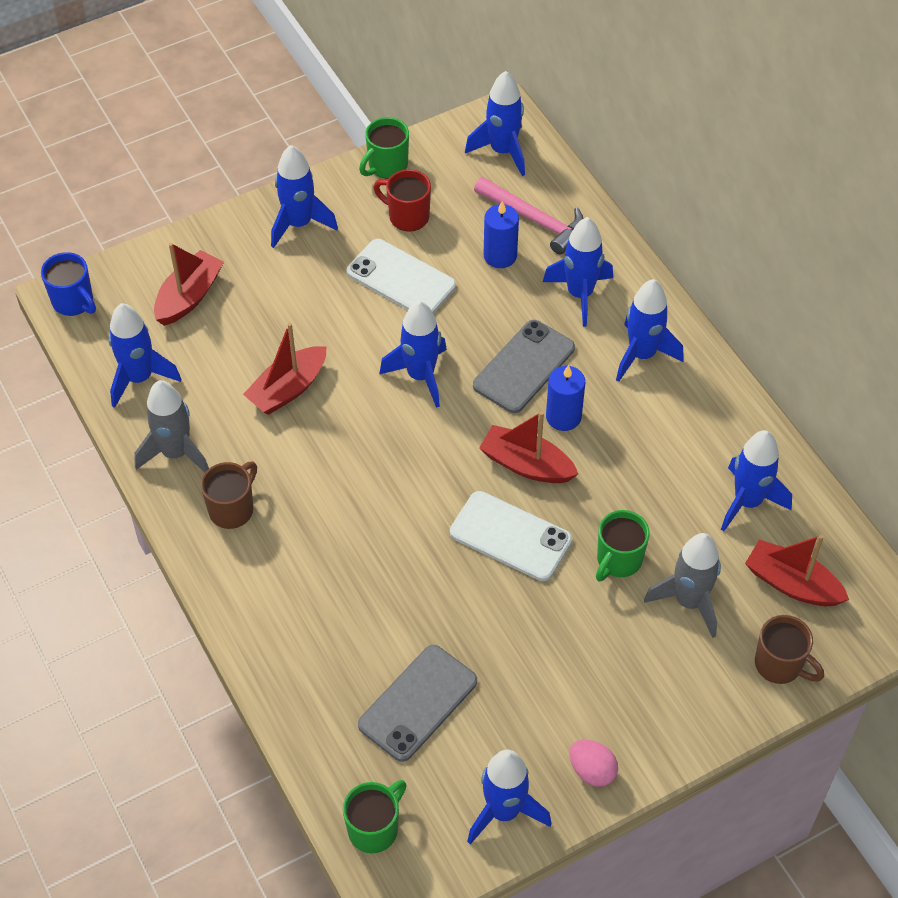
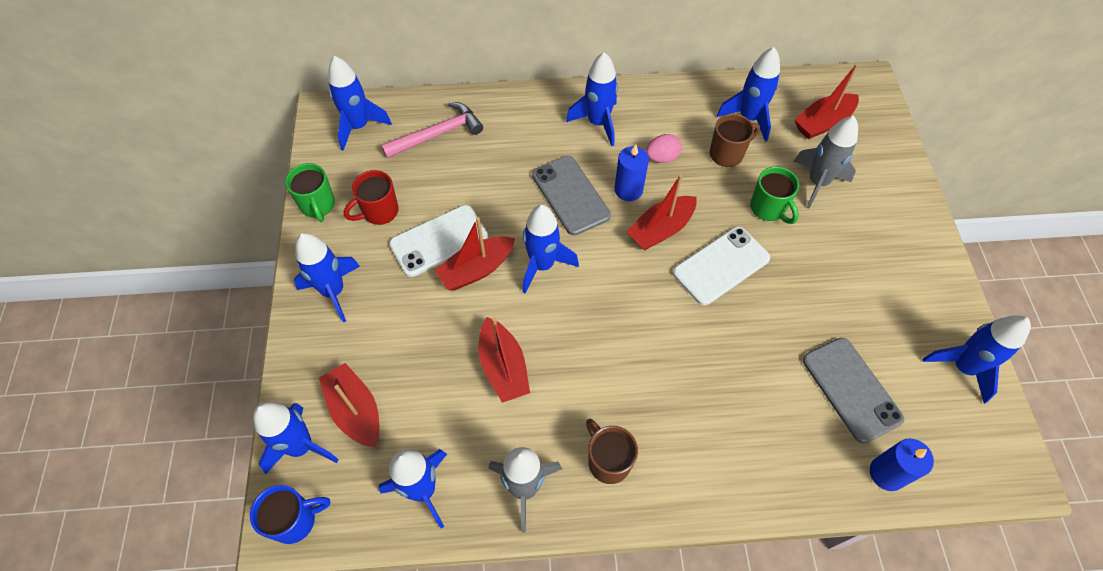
camera: 65 degrees left, 5 degrees up
(374, 828) = (959, 467): green mug -> none
(384, 323) = (476, 269): none -> red boat
(500, 256) = (458, 168): blue candle -> blue candle (887, 473)
(579, 294) = (523, 136): blue rocket -> blue rocket (301, 446)
(592, 771) = (940, 296): pink egg -> pink egg (661, 158)
(780, 665) = (884, 155): brown mug -> brown mug (727, 154)

